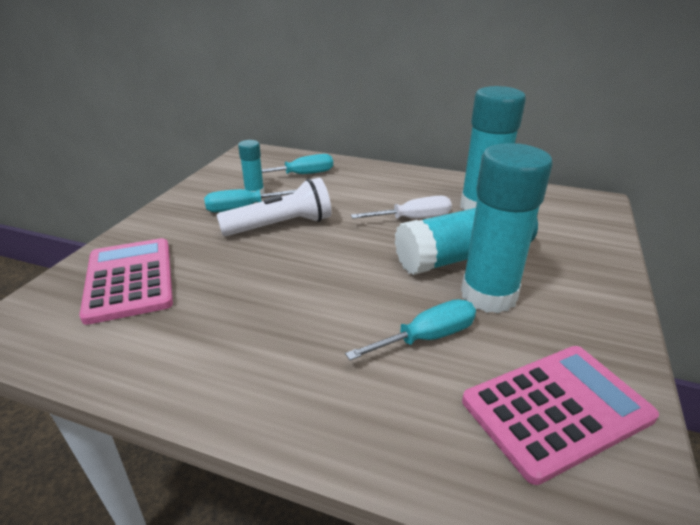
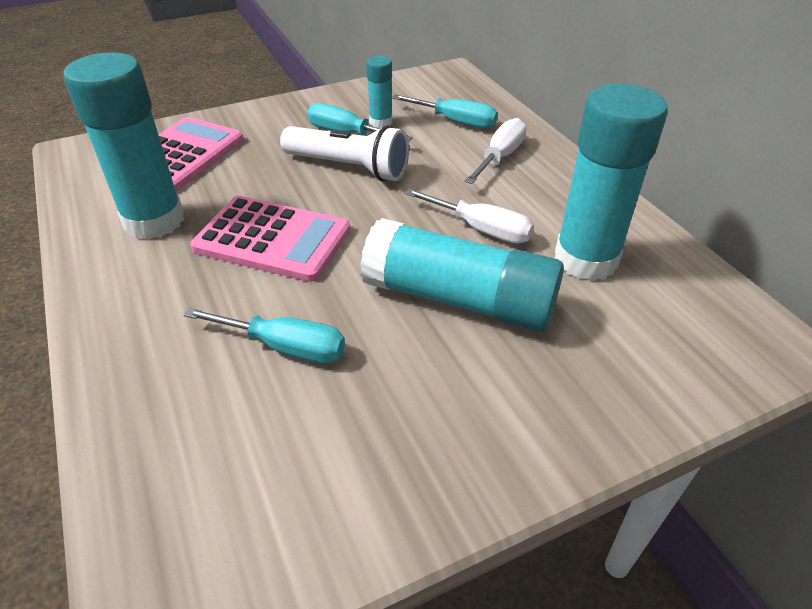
camera: 45 degrees right, 10 degrees up
(359, 181) = (500, 157): none -> white screwdriver
(488, 295) = (407, 353): turquoise glue stick -> turquoise glue stick (154, 221)
(556, 409) = (269, 489): pink calculator -> pink calculator (272, 239)

